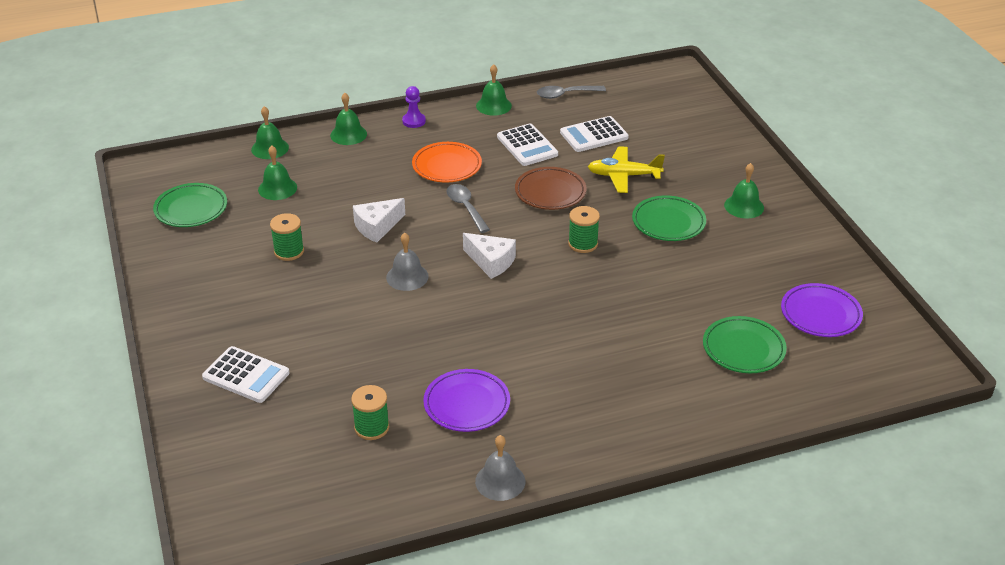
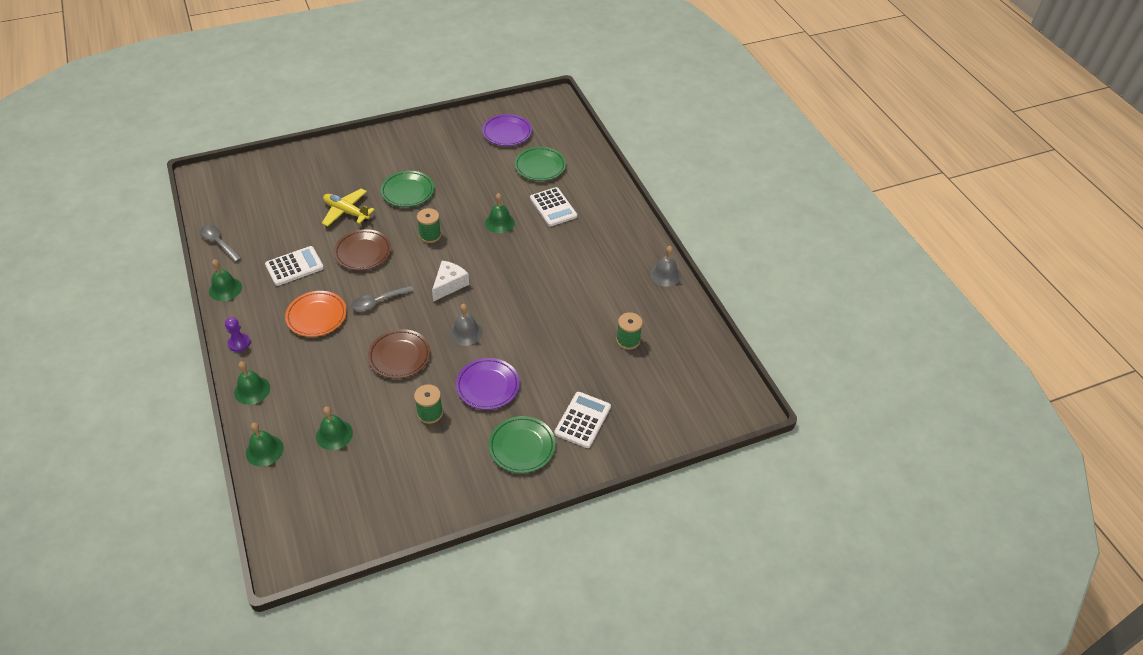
camera: 95 degrees left, 10 degrees up
(191, 209) = (360, 499): green plate -> green plate (522, 447)
(377, 227) = (399, 356): white cheese -> brown plate
(467, 404) = (601, 293): purple plate -> purple plate (488, 386)
(565, 94) = (218, 243): grey spoon -> grey spoon turned 150 degrees clockwise
(594, 135) = (286, 227): white calculator -> white calculator (553, 207)
(623, 176) = (346, 212): yellow plane -> yellow plane turned 120 degrees clockwise
(744, 206) = (392, 155): green bell -> green bell (499, 222)

